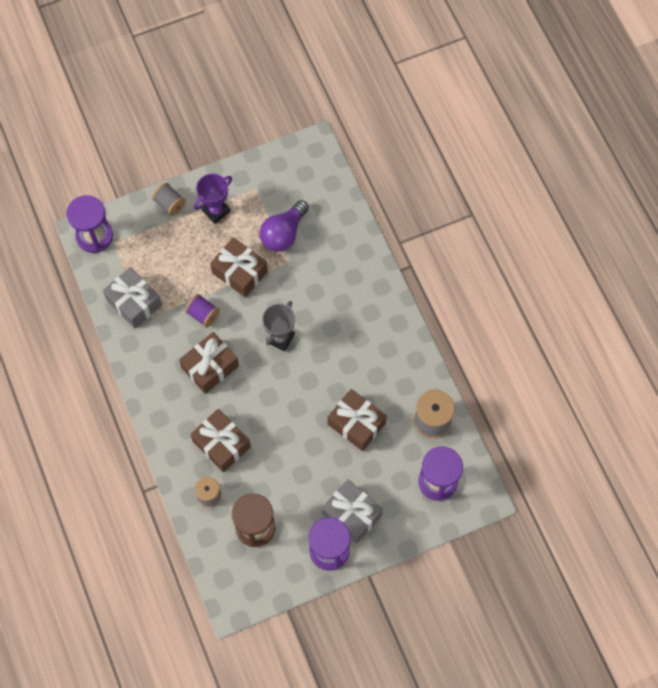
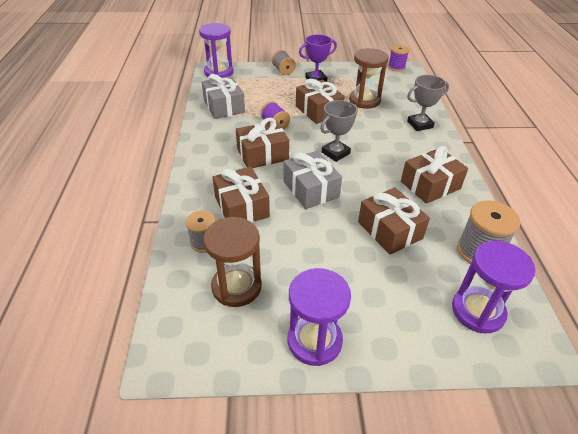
camera: 20 degrees right, 25 degrees down
(284, 233) = (364, 100): purple light bulb -> brown hourglass
(302, 147) = (396, 67): none -> purple spool
(352, 258) = (420, 124): none -> grey trophy
(352, 514) = (357, 310): grey gift -> grey gift (311, 189)
(380, 352) = (430, 185): none -> brown gift

